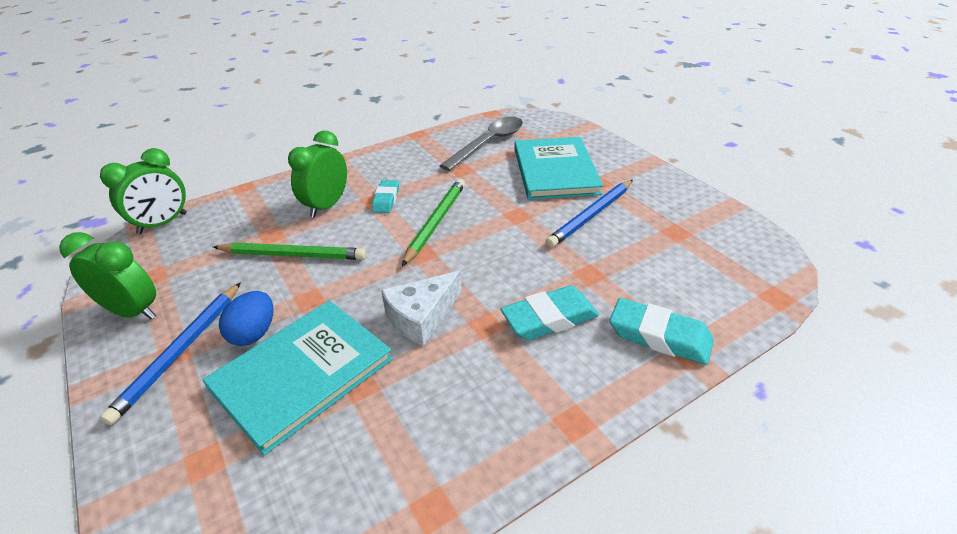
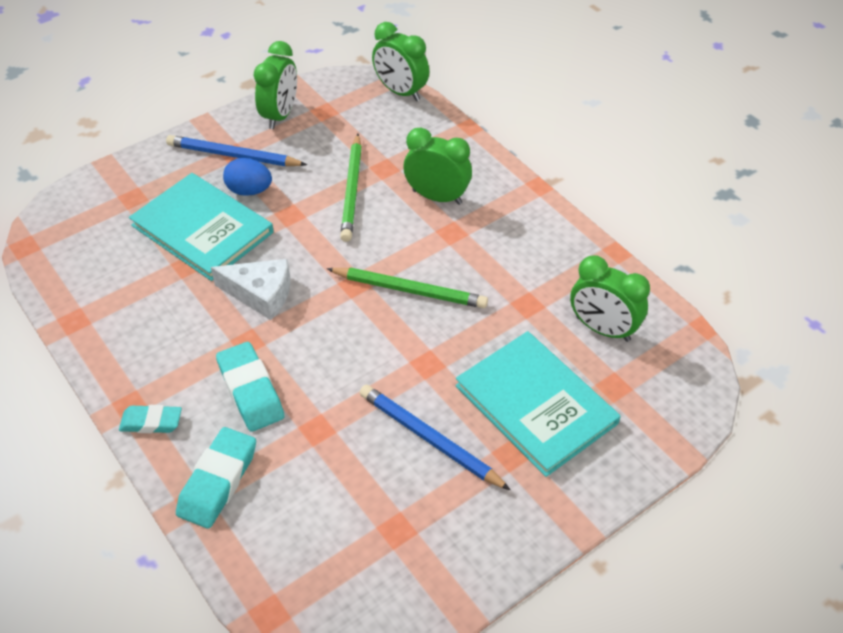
camera: 85 degrees right, 10 degrees up
(386, 200) = (452, 242): turquoise eraser -> turquoise eraser (151, 422)
(421, 316) = (261, 294): white cheese -> white cheese turned 150 degrees clockwise
(488, 143) = (602, 329): grey spoon -> green clock
(555, 171) = (536, 404): turquoise book -> turquoise book turned 60 degrees clockwise

